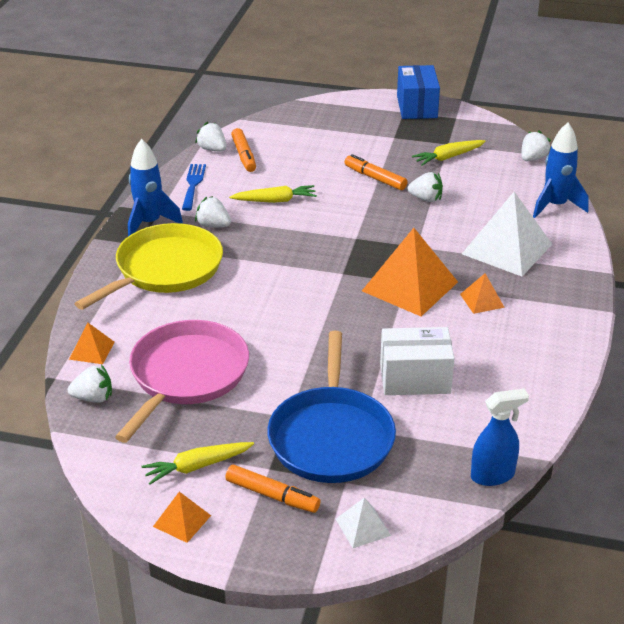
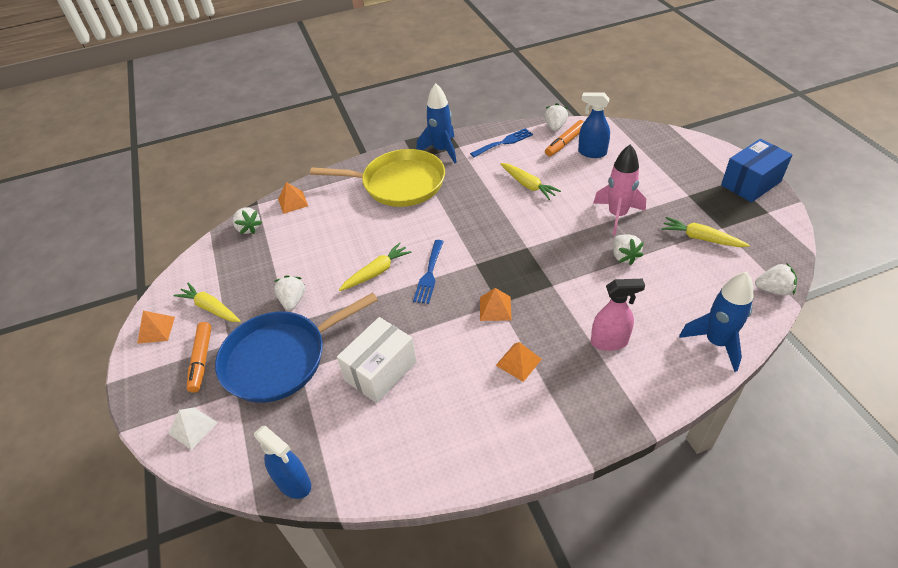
camera: 60 degrees right, 10 degrees up
(186, 375) = (298, 253): pink pan -> none
(213, 225) = (468, 175): white strawberry -> white strawberry (293, 300)
(278, 150) = (592, 153): none -> blue spray bottle
(282, 333) = (376, 272): none -> yellow carrot
(324, 304) = (429, 274): none -> blue fork
(375, 178) = (617, 215): orange marker -> pink rocket
(410, 286) = (495, 308): orange pyramid -> orange pyramid, size x0.48
(415, 378) = (381, 371): white box -> white box turned 75 degrees clockwise
(507, 249) = (609, 341): white pyramid -> pink spray bottle

